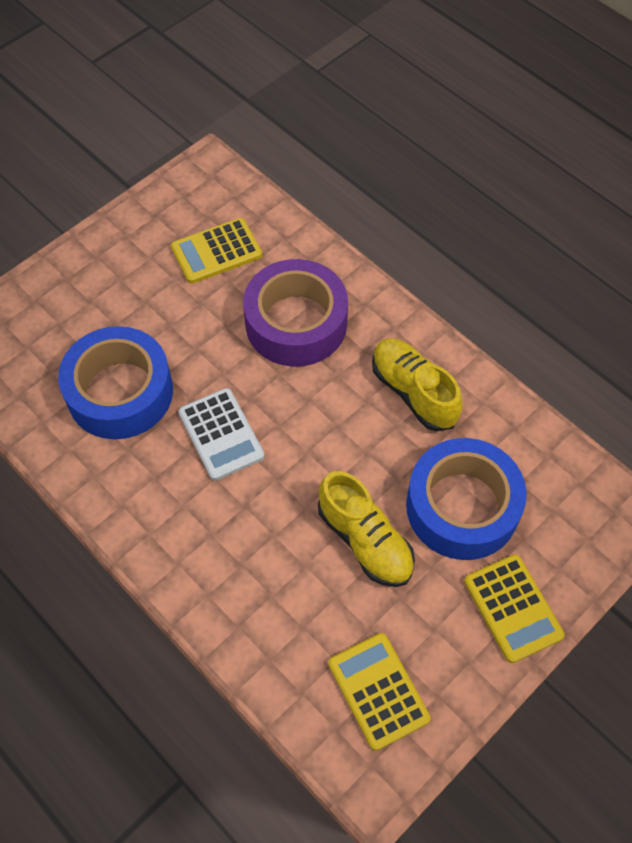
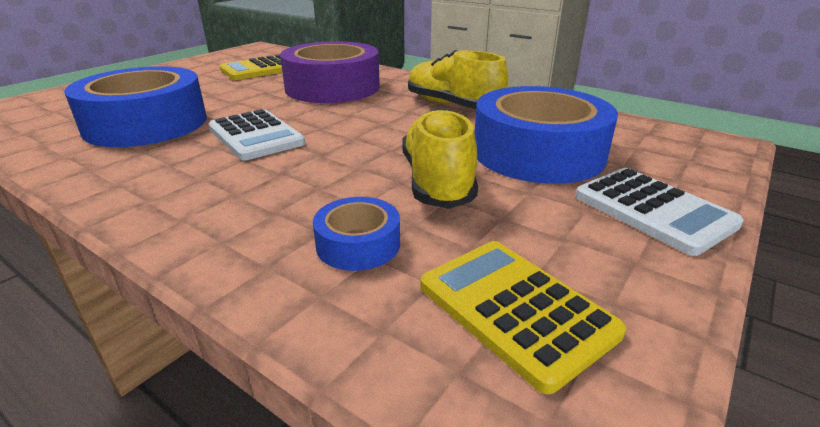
camera: 10 degrees left, 30 degrees down
(296, 613) = (358, 244): none -> blue tape
(365, 540) = (437, 181): yellow shoe -> yellow shoe turned 135 degrees counterclockwise
(513, 608) = (653, 210): yellow calculator -> white calculator

